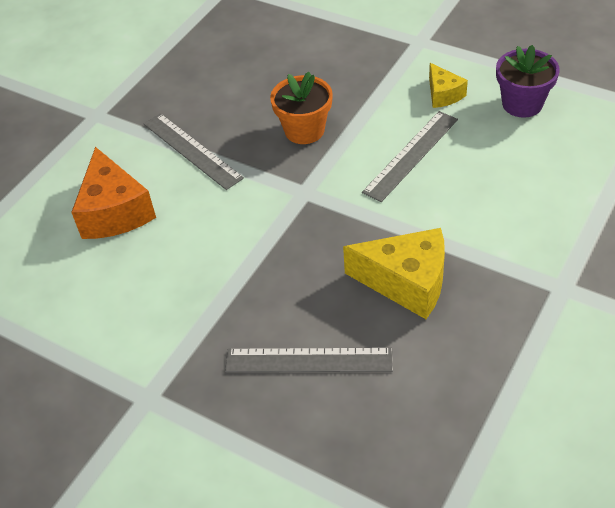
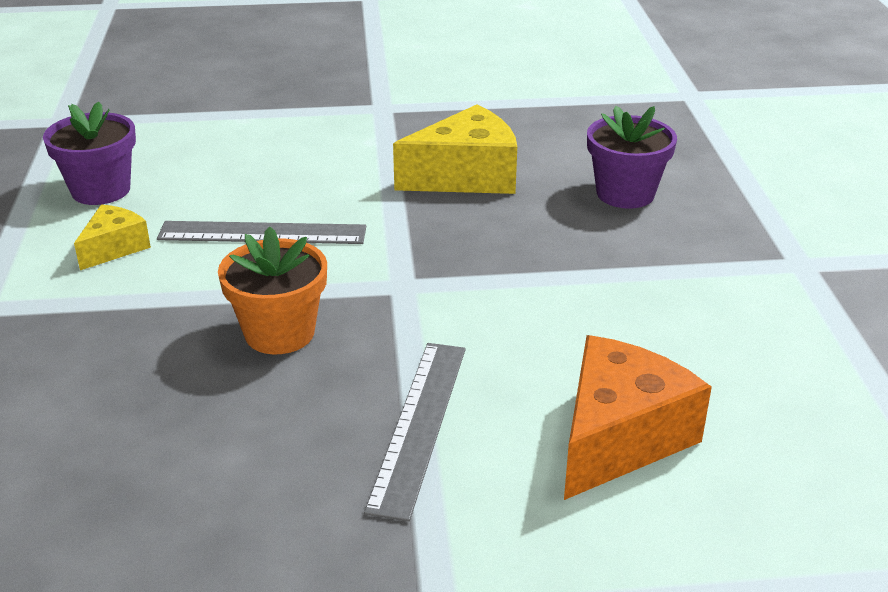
camera: 130 degrees left, 15 degrees down
(308, 360) = (625, 194): grey ruler -> purple flower pot
(406, 282) = (466, 176): yellow cheese -> yellow cheese turned 90 degrees clockwise

